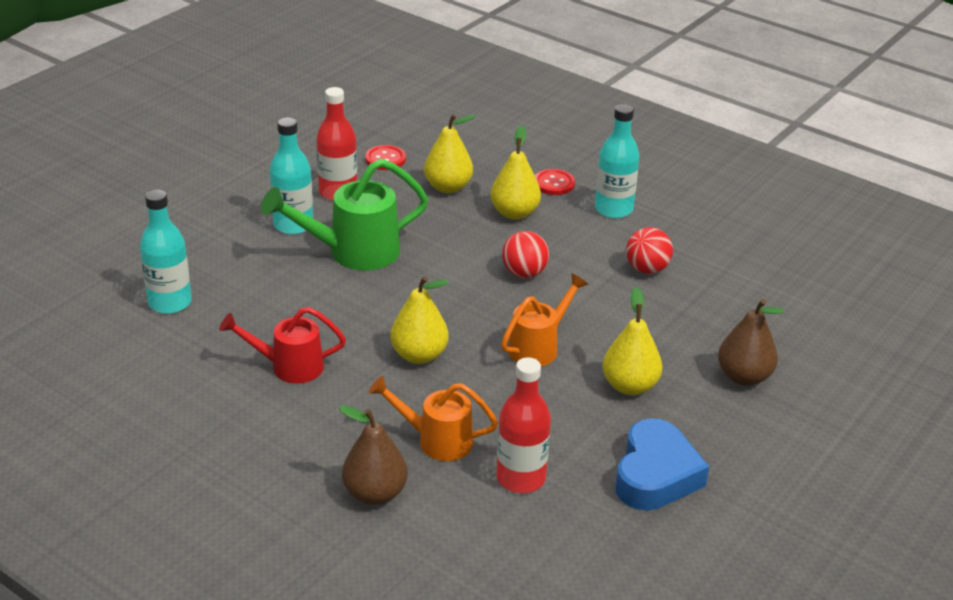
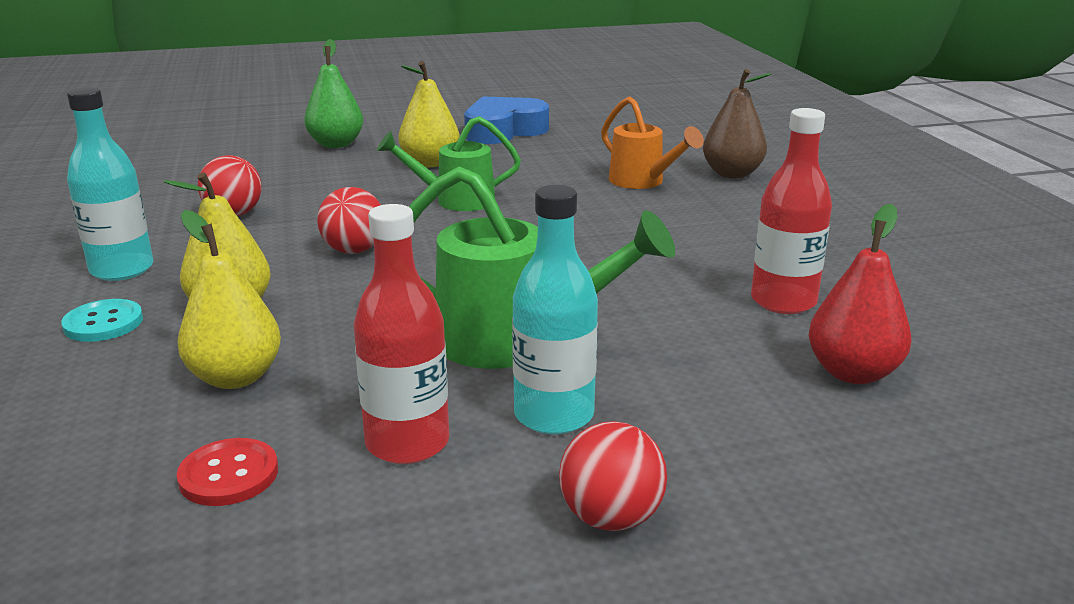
camera: 140 degrees left, 10 degrees down
(170, 303) = (853, 373): turquoise bottle -> red pear
(233, 198) = (611, 518): none -> red ball
(289, 367) = (733, 261): red watering can -> none
(419, 355) = (579, 228): yellow pear -> none
(521, 478) = (603, 152): red bottle -> red bottle (783, 301)
(538, 347) = (456, 201): orange watering can -> green watering can
(554, 183) = (103, 323): red button -> turquoise button
(744, 377) = (336, 144): brown pear -> green pear

